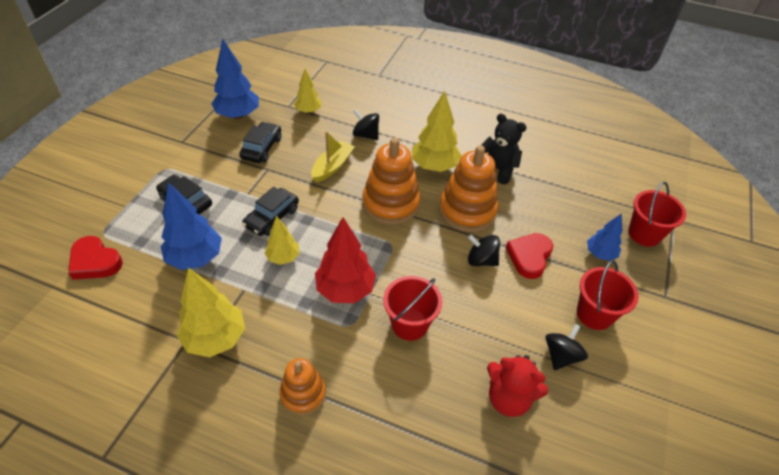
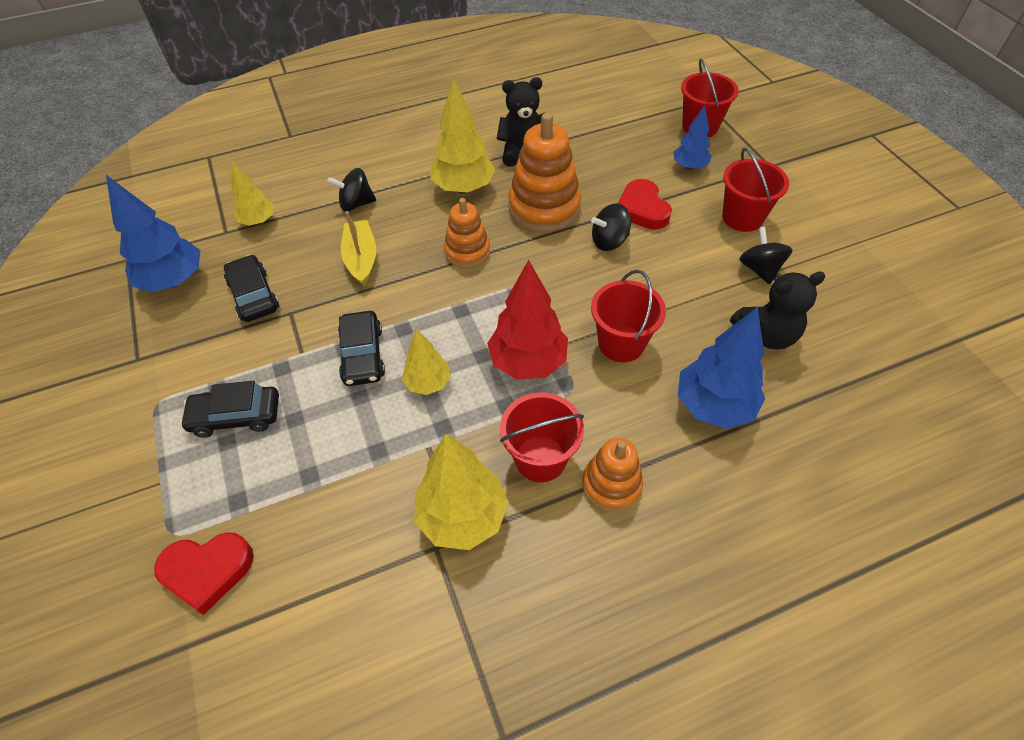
camera: 40 degrees left, 5 degrees up
(195, 258) = (331, 462): blue tree -> blue tree (713, 406)
(286, 345) = (540, 458): none -> red bucket
(391, 203) = (467, 251): orange stacking toy -> orange stacking toy, size x0.61
(508, 398) = (766, 335): red teddy bear -> black teddy bear

